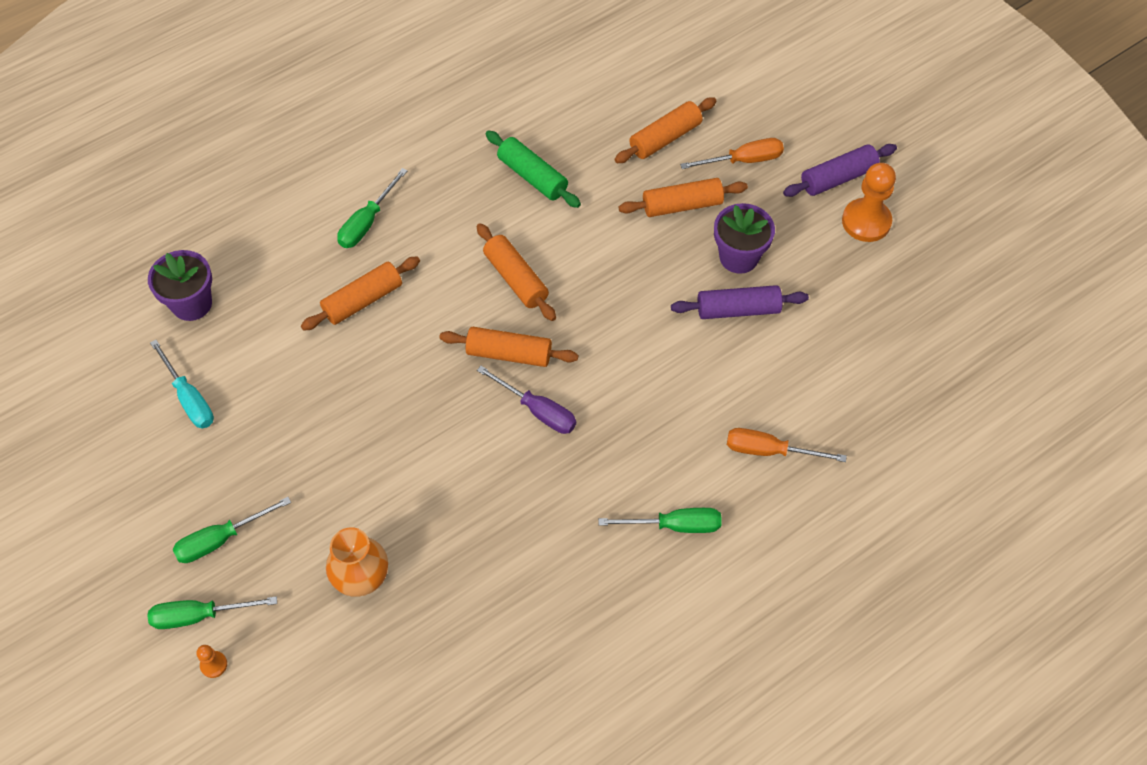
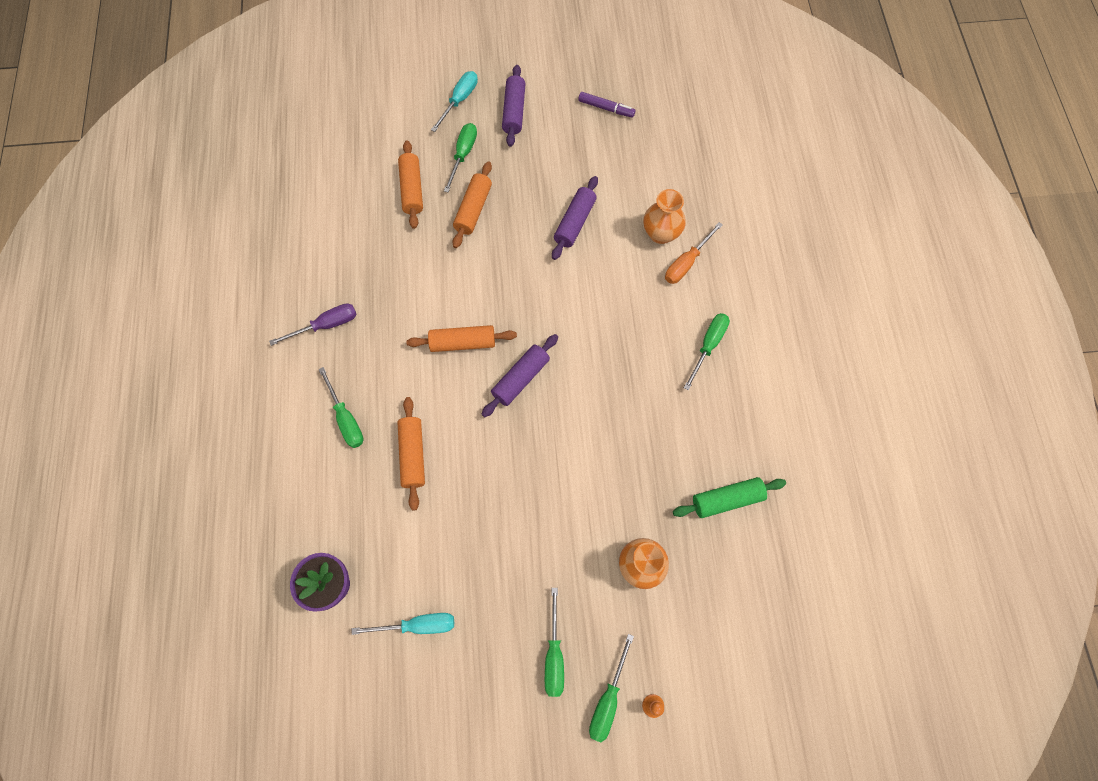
camera: 60 degrees left, 10 degrees up
(509, 354) = (521, 379): orange rolling pin -> purple rolling pin
(532, 176) = (385, 287): green rolling pin -> green rolling pin (726, 499)
(537, 410) = (576, 383): purple screwdriver -> purple screwdriver (326, 325)
(739, 257) = (535, 200): purple flower pot -> none
(743, 160) = (463, 155): orange screwdriver -> green screwdriver
(788, 405) = (660, 234): none -> orange vase
(811, 121) = (460, 100): none -> turquoise screwdriver
(866, 221) = (557, 116): orange pawn -> none
(917, 265) = (606, 108): none -> purple marker

